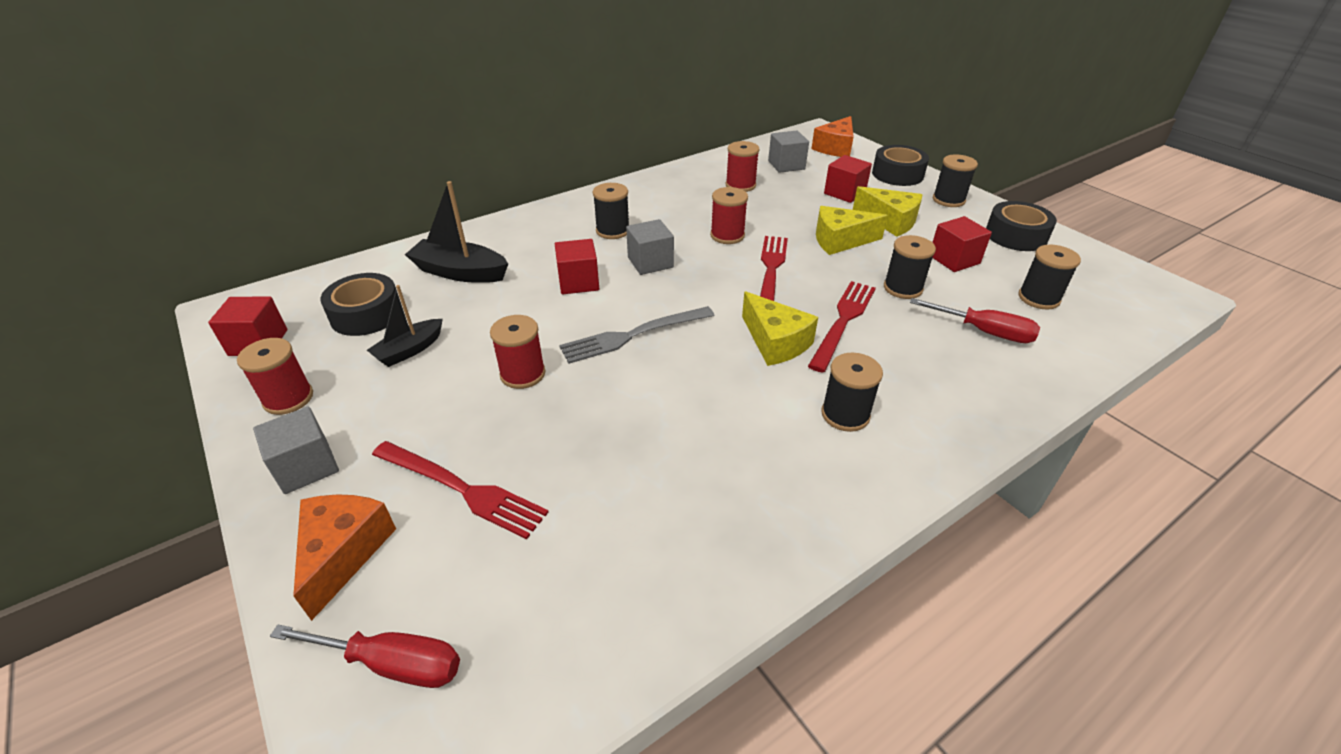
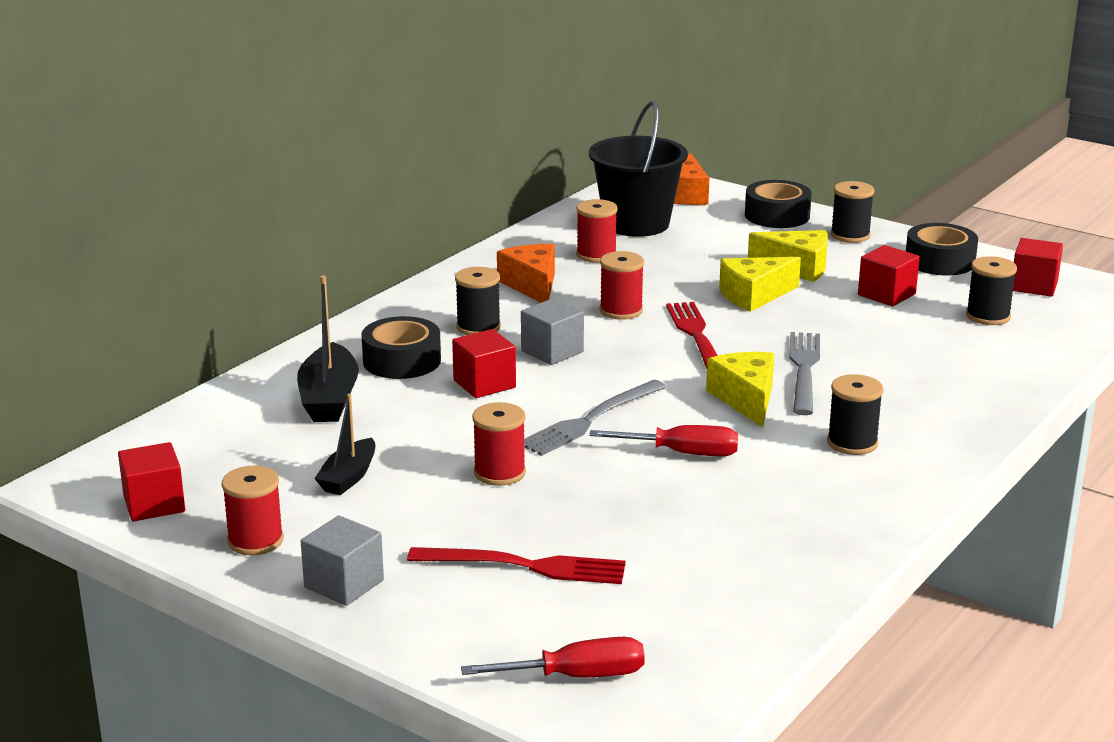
camera: 20 degrees left, 15 degrees down
(344, 553) = (455, 628): orange cheese -> orange cheese (532, 285)
(366, 314) = (257, 456): black tape -> black tape (402, 361)
(460, 272) = (329, 398): black boat -> black boat turned 90 degrees counterclockwise
(775, 342) = (746, 399): yellow cheese -> yellow cheese turned 135 degrees counterclockwise
(786, 165) = (636, 224): grey cube -> black bucket
(843, 321) = (804, 369): red fork -> grey fork
(844, 193) = (727, 245): red cube -> red cube (1034, 286)
(902, 288) = (847, 330): black spool -> none
(984, 332) = (948, 354): red screwdriver -> red screwdriver (682, 453)

